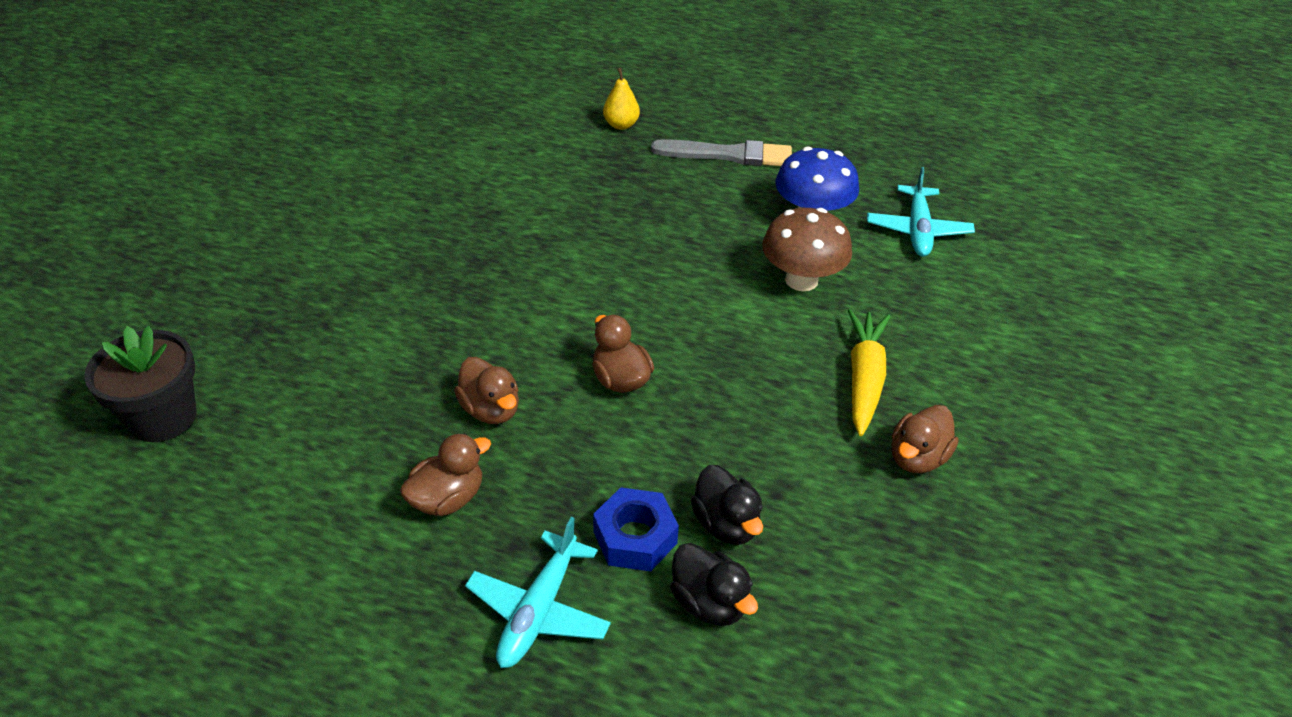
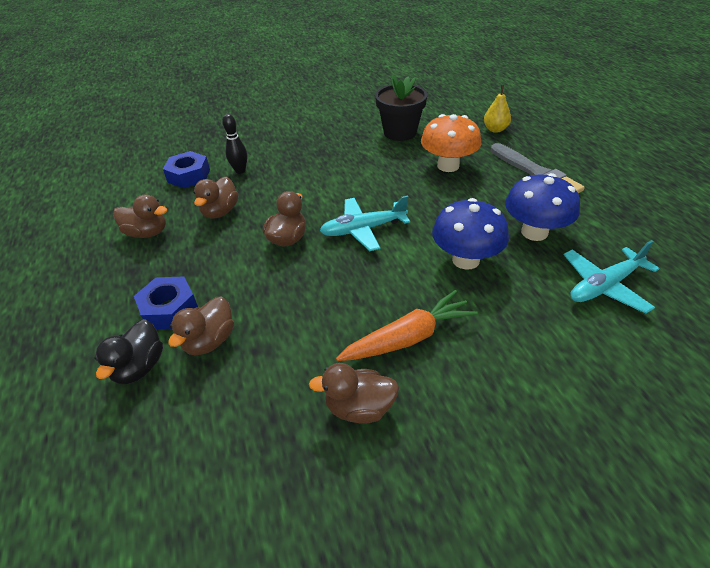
camera: 55 degrees right, 0 degrees up
(163, 418) = (135, 141): black flower pot -> black flower pot (400, 132)
(359, 401) = (189, 176): none -> blue nut
(418, 348) = (240, 171): none -> black bowling pin
(539, 611) = (91, 303): turquoise plane -> turquoise plane (363, 229)
(641, 195) = (448, 166): none -> orange mushroom
(726, 524) = (210, 341): black duck -> brown duck
(801, 280) = (465, 260): brown mushroom -> blue mushroom
(864, 378) = (408, 337): yellow carrot -> orange carrot

